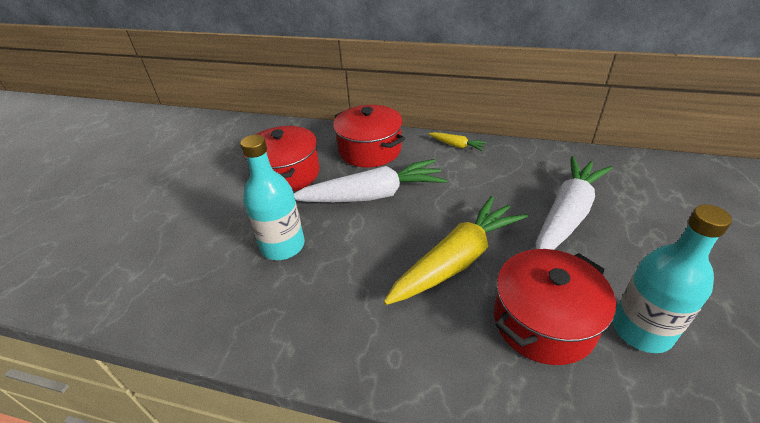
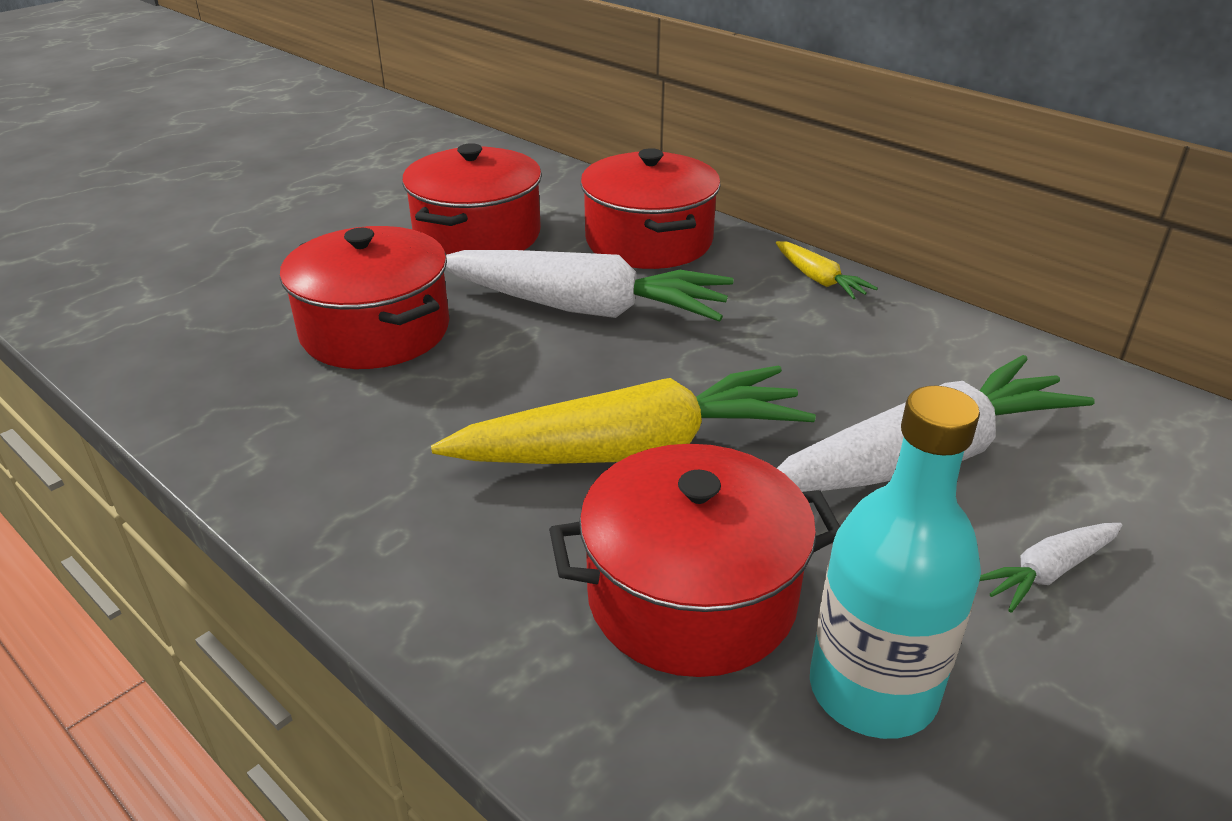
camera: 25 degrees right, 5 degrees down
(283, 246) = (375, 331): turquoise bottle -> red pot
(649, 247) = (1047, 572): none -> white carrot

